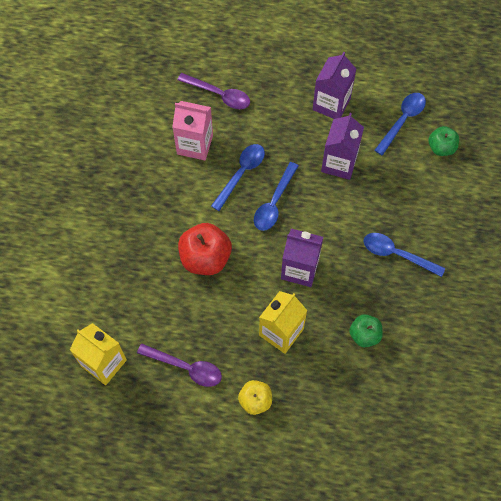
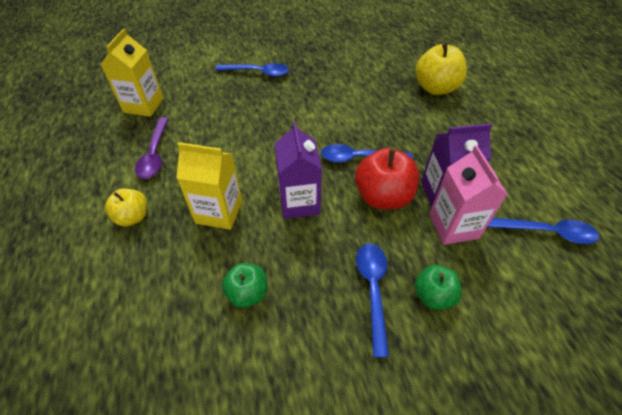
camera: 65 degrees right, 15 degrees down
(195, 144) = (376, 90): pink carton -> pink carton (453, 226)
(205, 258) = (271, 131): red apple -> red apple (383, 197)
(219, 95) = (435, 88): purple spoon -> yellow apple
(241, 174) = (371, 126): blue spoon -> blue spoon (258, 73)
(331, 104) = (502, 163): purple carton -> none
(441, 147) = (552, 287): green apple -> green apple (433, 295)

